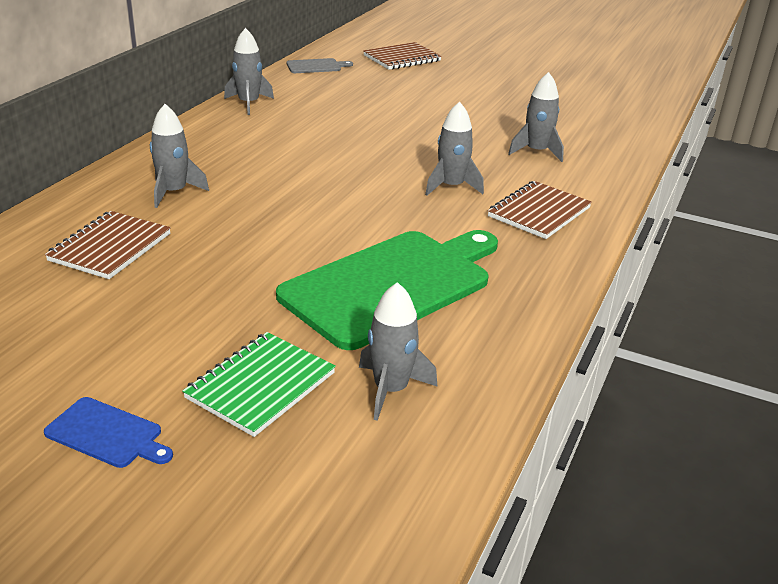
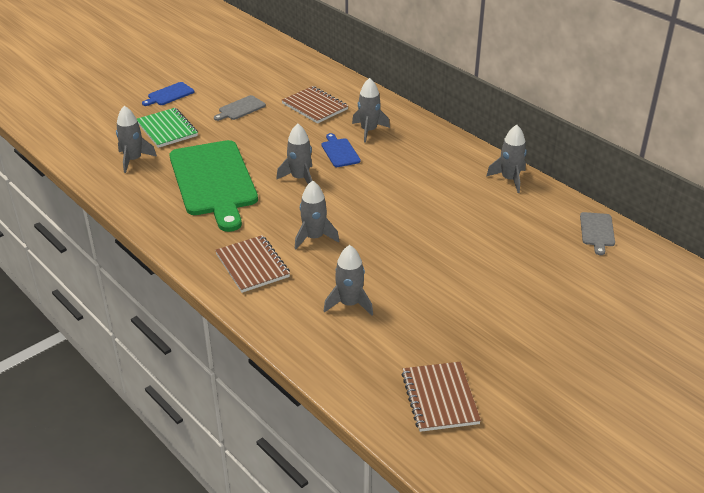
camera: 115 degrees right, 5 degrees up
(143, 320) = (240, 109): none -> grey cutting board
(245, 203) = (339, 152): none -> blue cutting board
(333, 219) = (300, 178): none -> grey rocket
(402, 58) = (616, 293): brown notebook -> brown notebook (440, 398)

